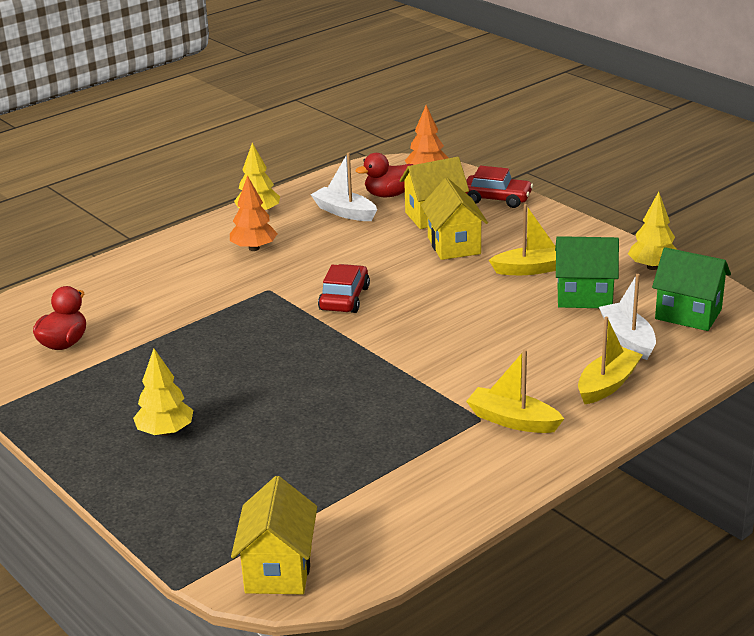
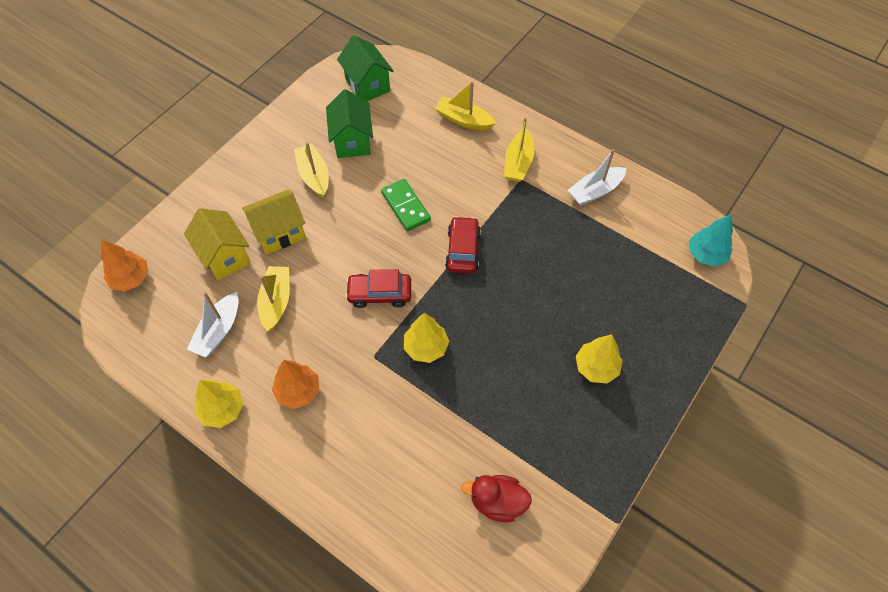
camera: 105 degrees left, 30 degrees up
(278, 570) = (706, 255): yellow house -> turquoise tree
(364, 241) = (276, 301): none -> yellow boat
(388, 195) = (180, 301): red duck -> none
(464, 325) = (406, 206): none -> green domino
(497, 199) = (189, 215): red car -> red car (463, 250)
(627, 339) = (406, 114): white boat -> white boat (595, 191)
(652, 267) = (303, 107): yellow tree -> yellow tree (426, 347)
(688, 314) = (367, 85): green house -> green house turned 45 degrees counterclockwise

